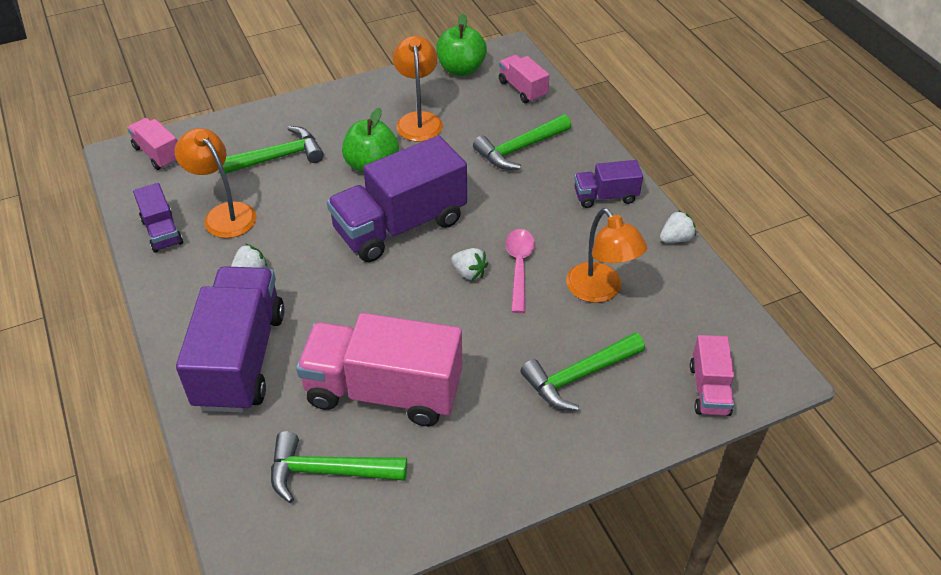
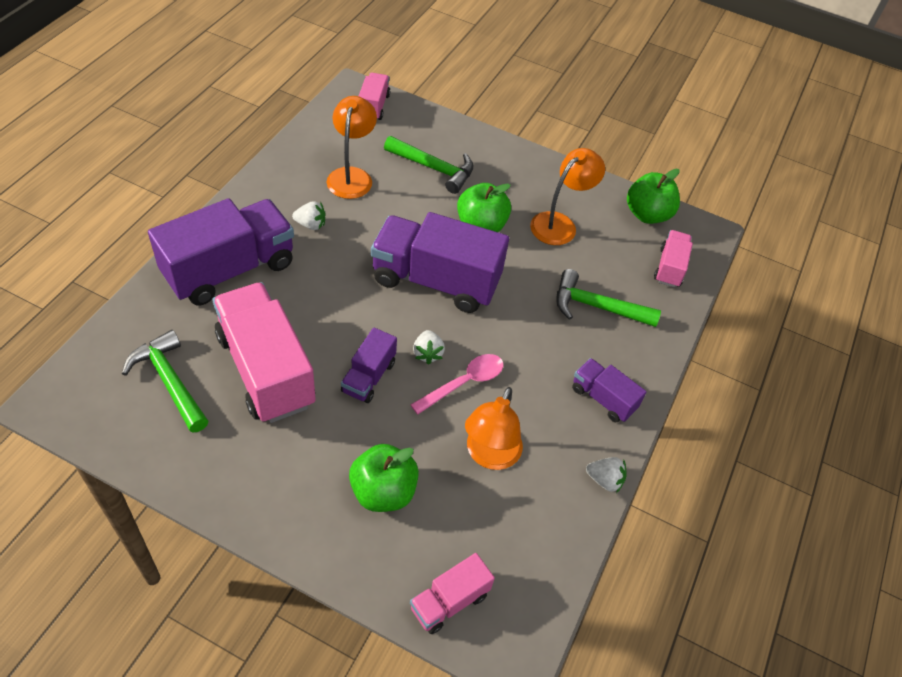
camera: 45 degrees right, 5 degrees up
(162, 231) = (306, 155): purple truck -> purple truck (369, 377)
(579, 376) = (383, 491): green hammer -> green apple

